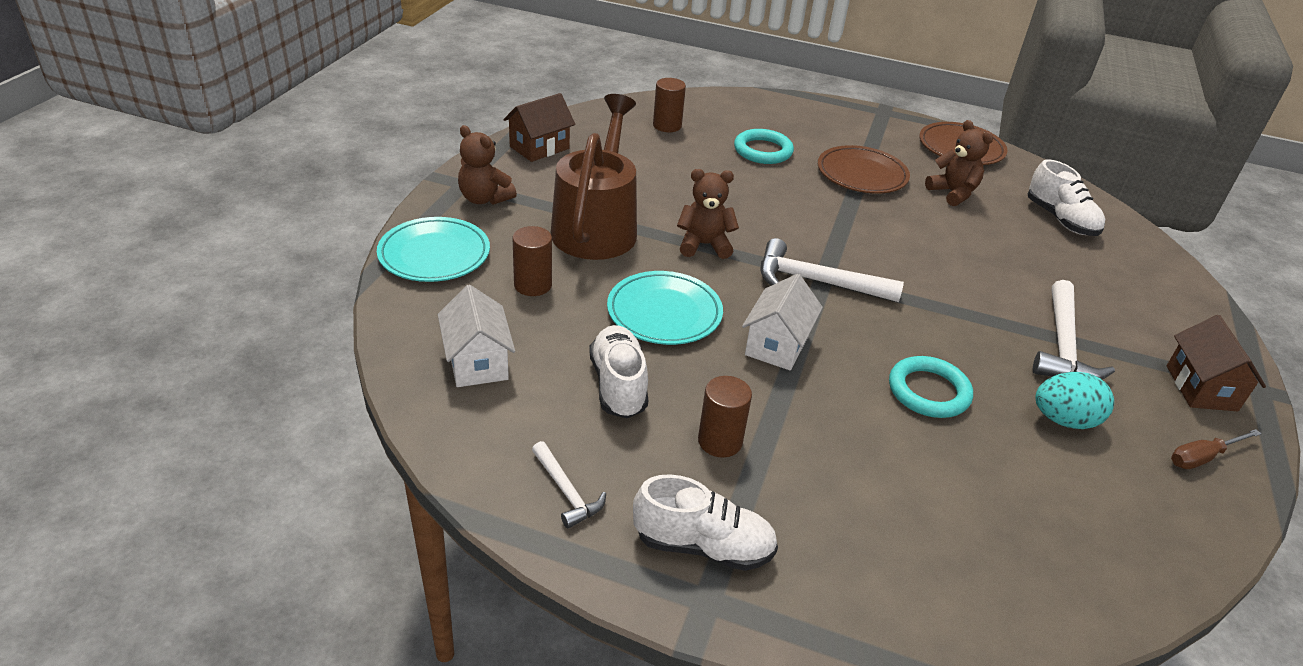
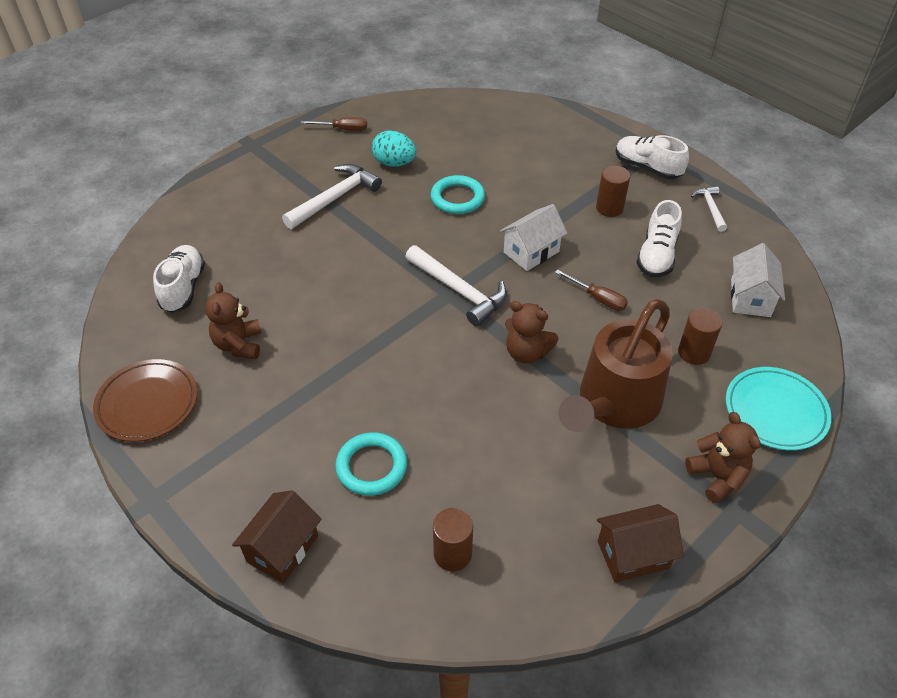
camera: 150 degrees left, 10 degrees up
(664, 313) = (598, 298): turquoise plate -> brown screwdriver
(861, 174) = (300, 396): brown plate -> none
(1201, 388) = (286, 154): brown house -> brown house (282, 549)

